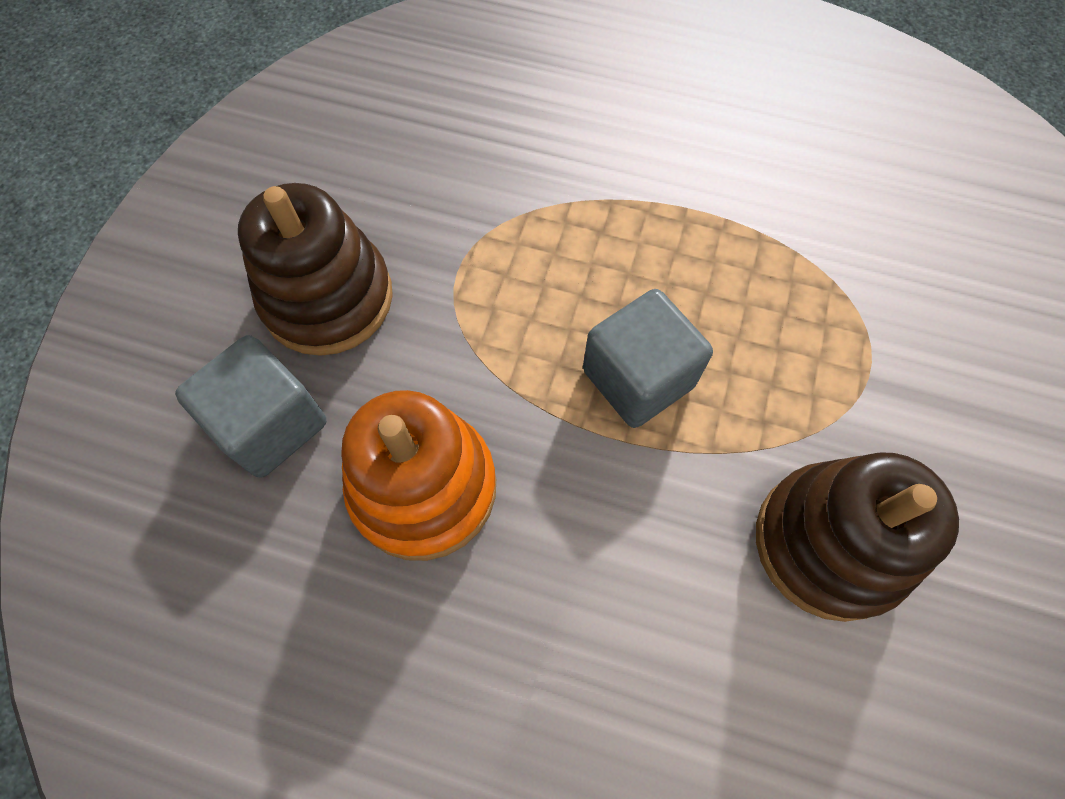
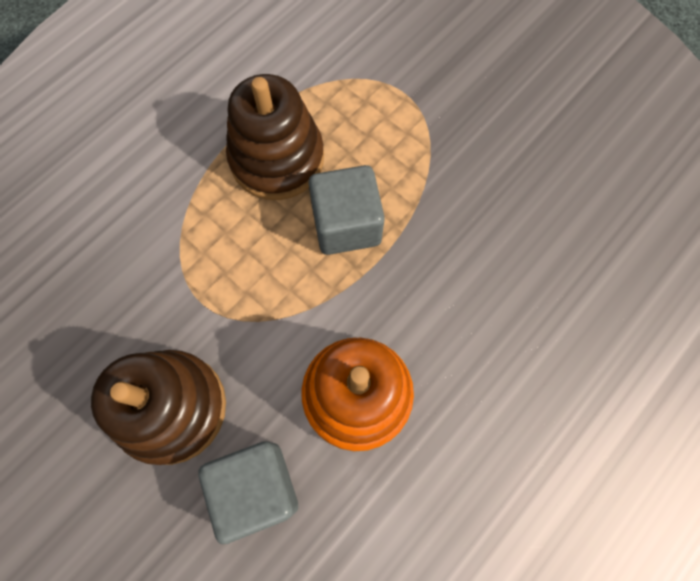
camera: 65 degrees left, 5 degrees up
(829, 543) = (498, 174): brown stacking toy -> brown stacking toy (277, 158)

